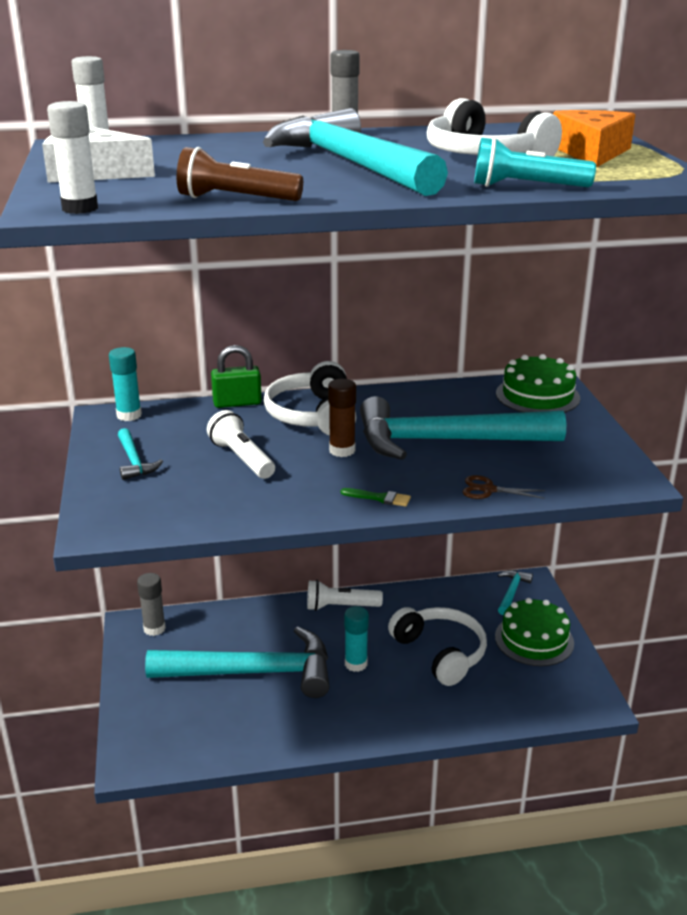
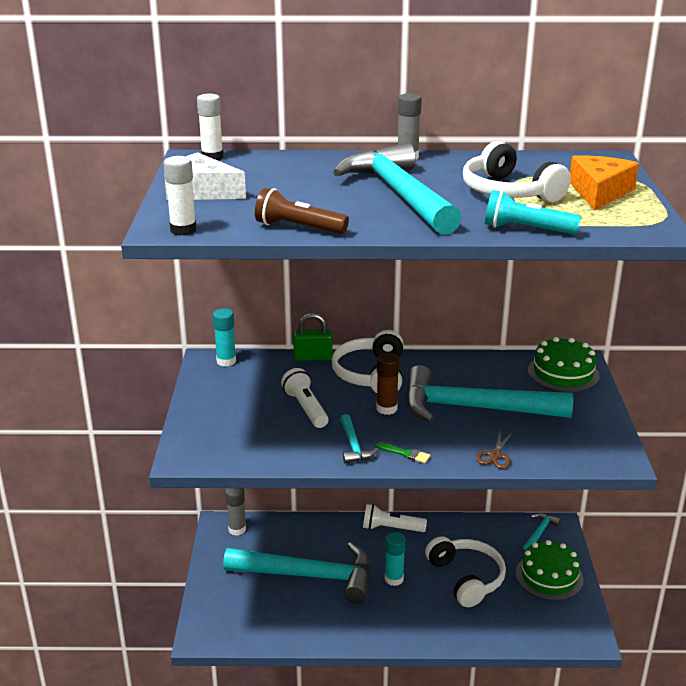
camera: 10 degrees right, 0 degrees up
(134, 461) = (222, 402): turquoise hammer -> turquoise hammer (354, 446)
(488, 490) = (495, 455): brown scissors -> brown scissors turned 90 degrees counterclockwise

